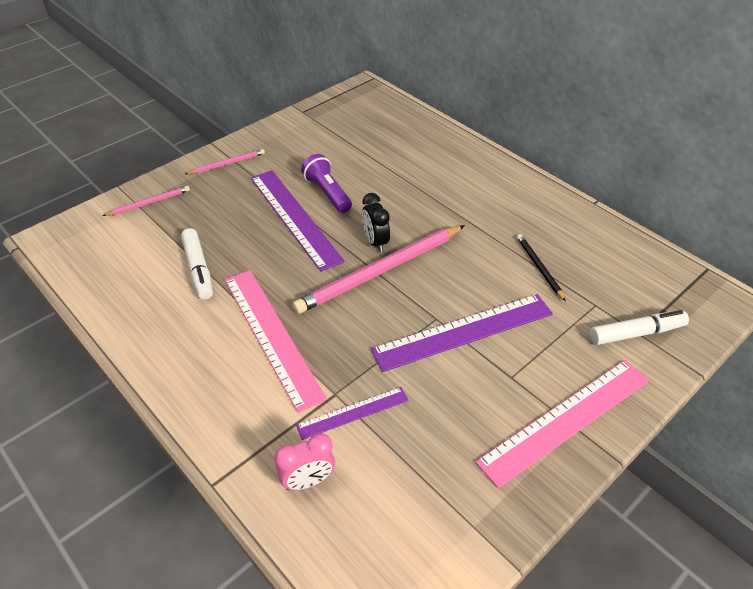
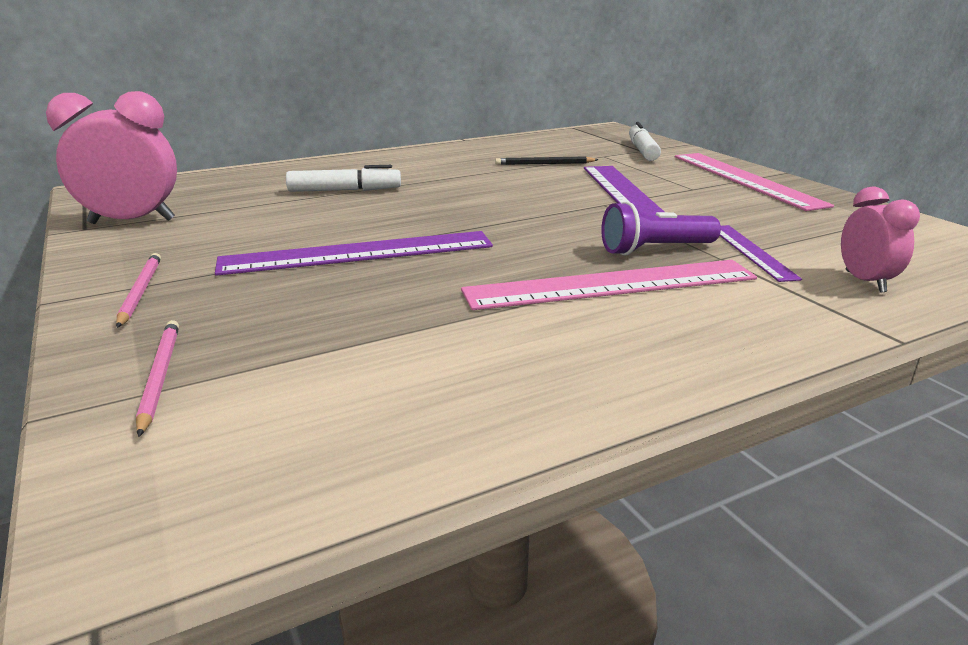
camera: 75 degrees left, 20 degrees down
(198, 269) = (426, 331): white marker -> white marker (345, 191)
(317, 121) = (132, 221): none -> pink clock
(327, 193) = (323, 230): purple flashlight -> purple flashlight (655, 250)
(375, 242) = (454, 215): black clock -> none
(380, 271) = (512, 218): pink pencil -> none

